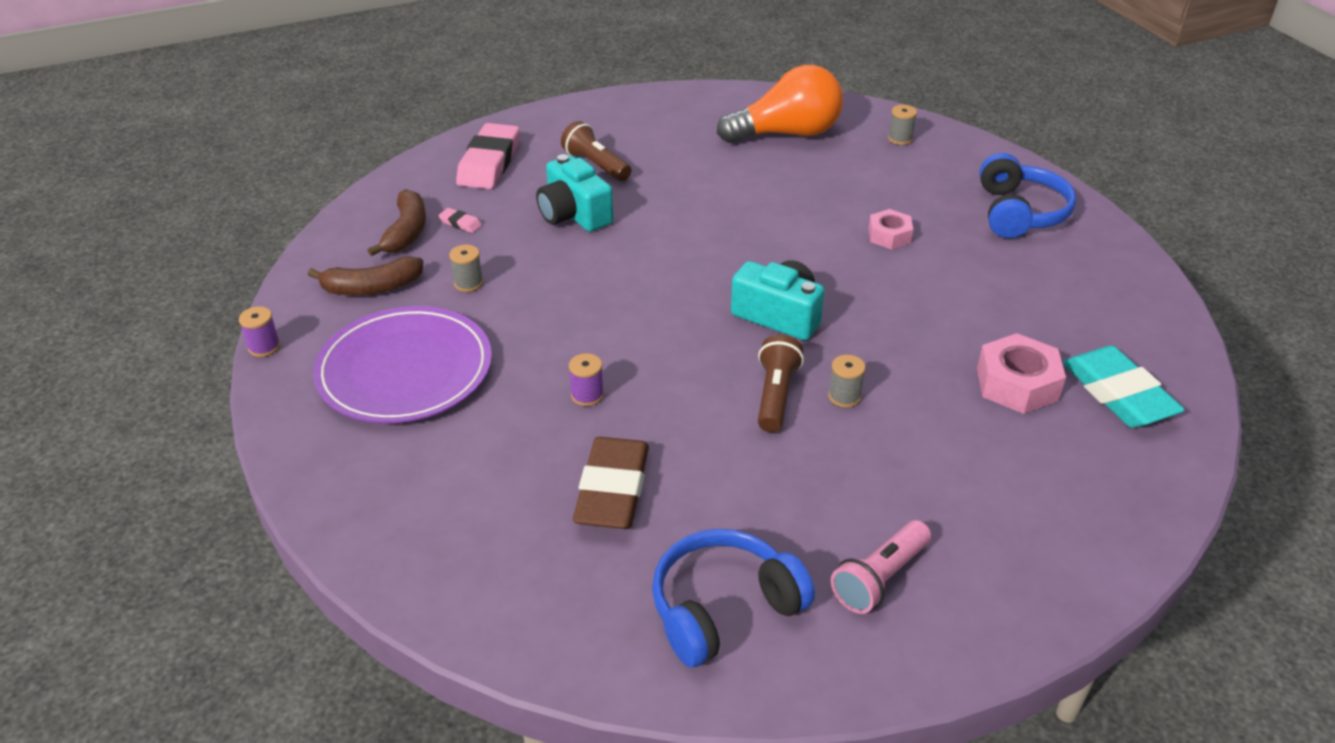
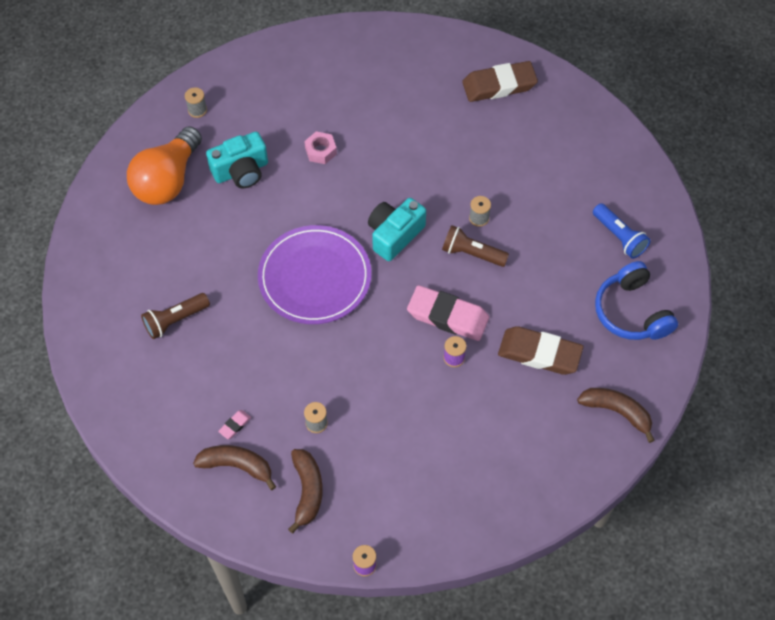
camera: 80 degrees left, 20 degrees up
(405, 370) = (408, 468): purple plate -> purple plate (315, 277)
(489, 163) = (148, 399): pink eraser -> pink eraser (447, 316)
(515, 601) = (617, 412): none -> brown banana
(574, 214) = (243, 344): turquoise camera -> turquoise camera (241, 171)
(787, 134) = (167, 180): orange light bulb -> orange light bulb turned 150 degrees counterclockwise
(879, 578) = (619, 237): pink flashlight -> blue flashlight
(1017, 384) = (483, 129): pink nut -> none
(1019, 213) = (312, 70): blue headphones -> none
(1118, 394) = (499, 85): turquoise eraser -> brown eraser

